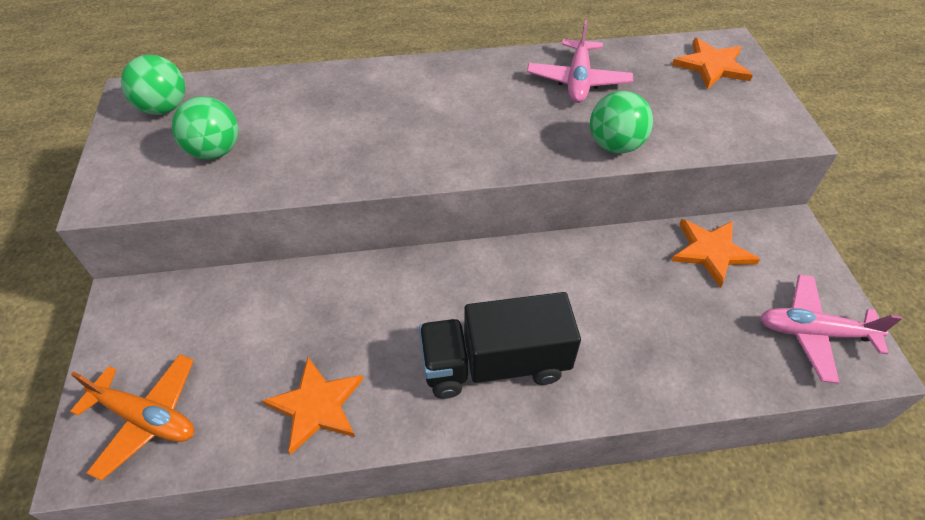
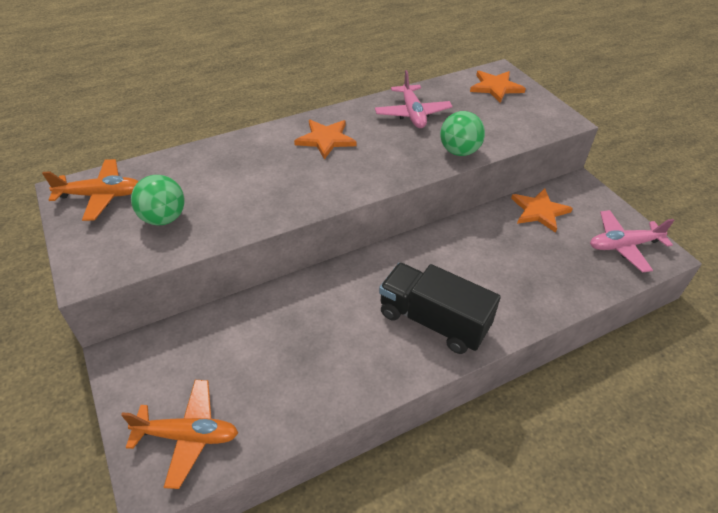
camera: 20 degrees left, 5 degrees down
(164, 108) = (101, 196): green ball -> orange plane
(317, 406) = (319, 386): orange star -> orange star (326, 139)
(495, 364) = (433, 321): black truck -> black truck turned 60 degrees clockwise

